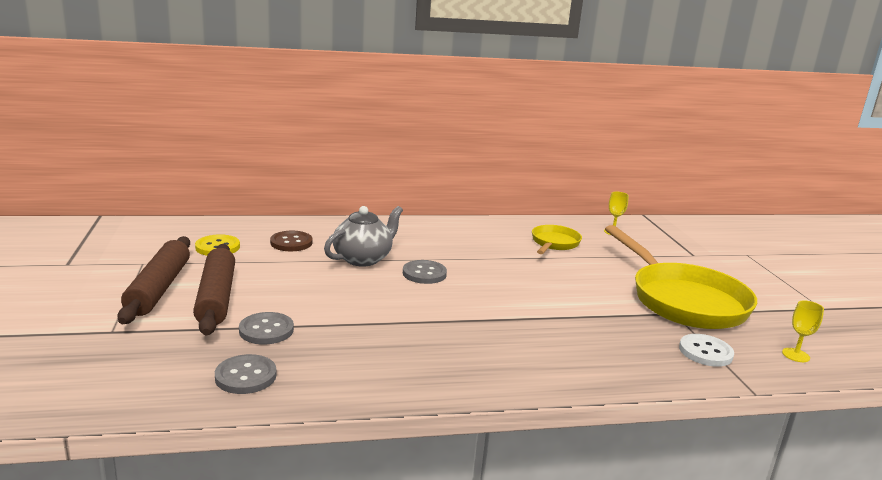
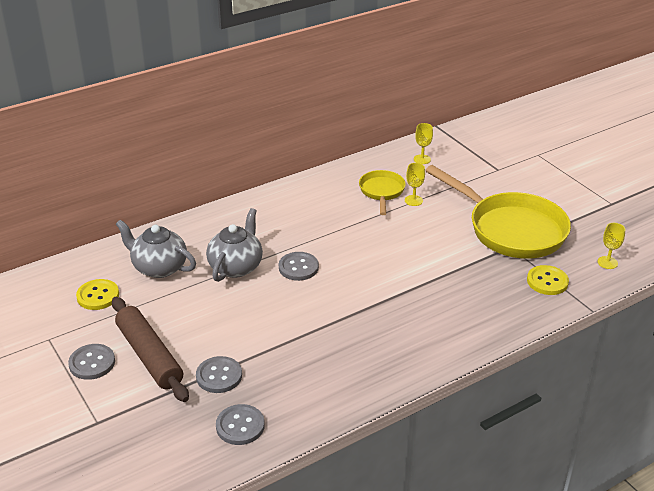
camera: 20 degrees left, 15 degrees up
(159, 288) = (92, 363): brown rolling pin -> grey button
(291, 243) = (159, 267): brown button -> grey teapot
(584, 256) = (413, 200): none -> yellow goblet
(705, 352) = (547, 281): white button -> yellow button

